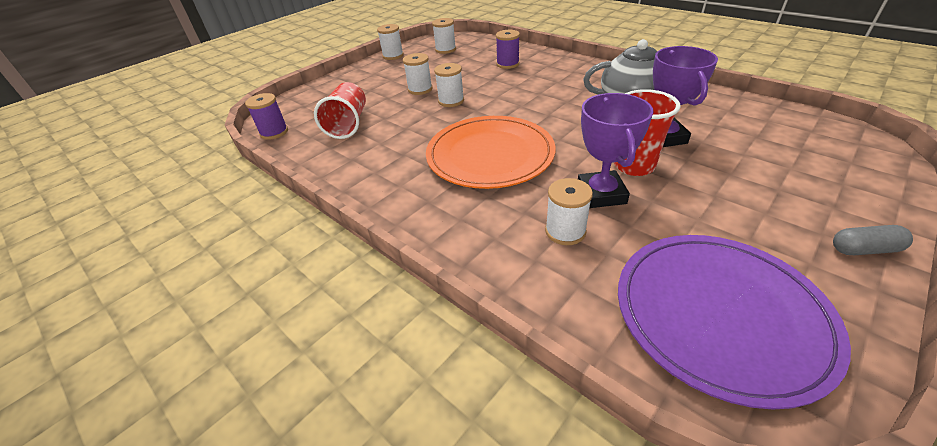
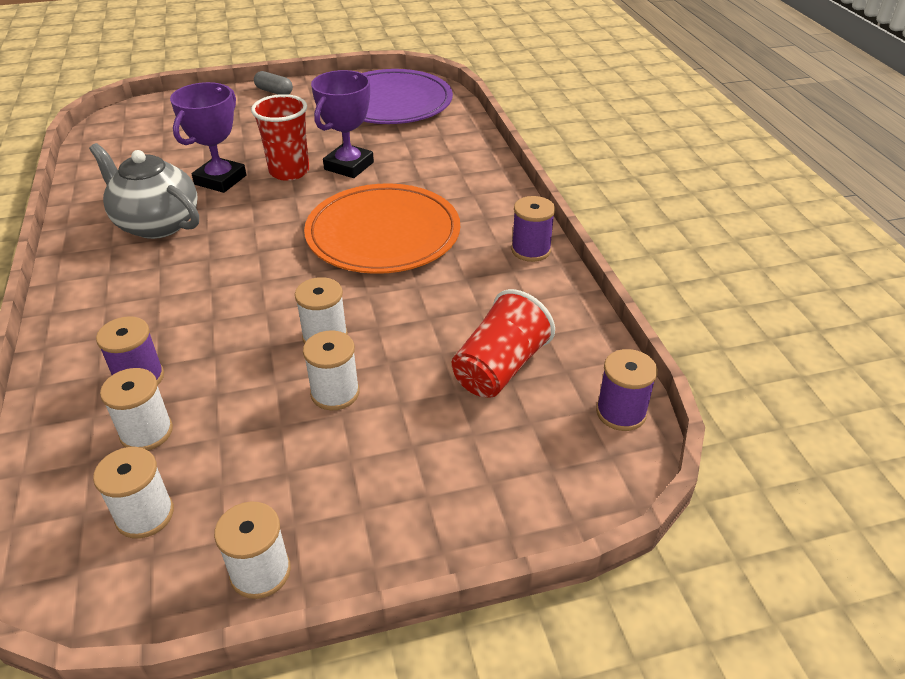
camera: 150 degrees left, 0 degrees up
(370, 191) = (531, 250): none -> purple spool
(565, 231) = (410, 157): white spool -> white spool (146, 432)

